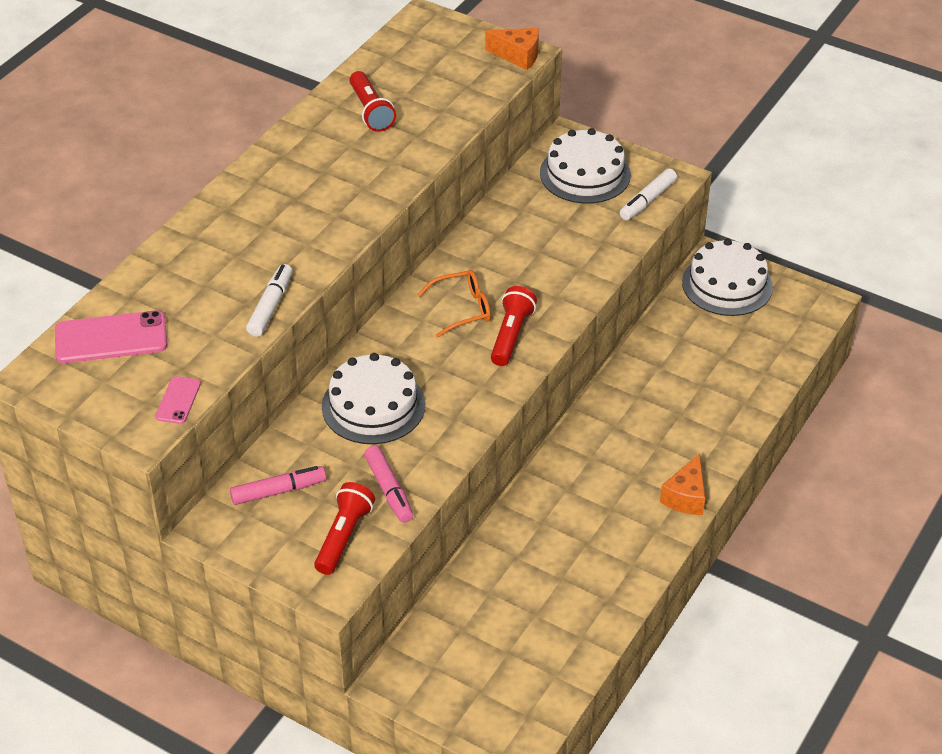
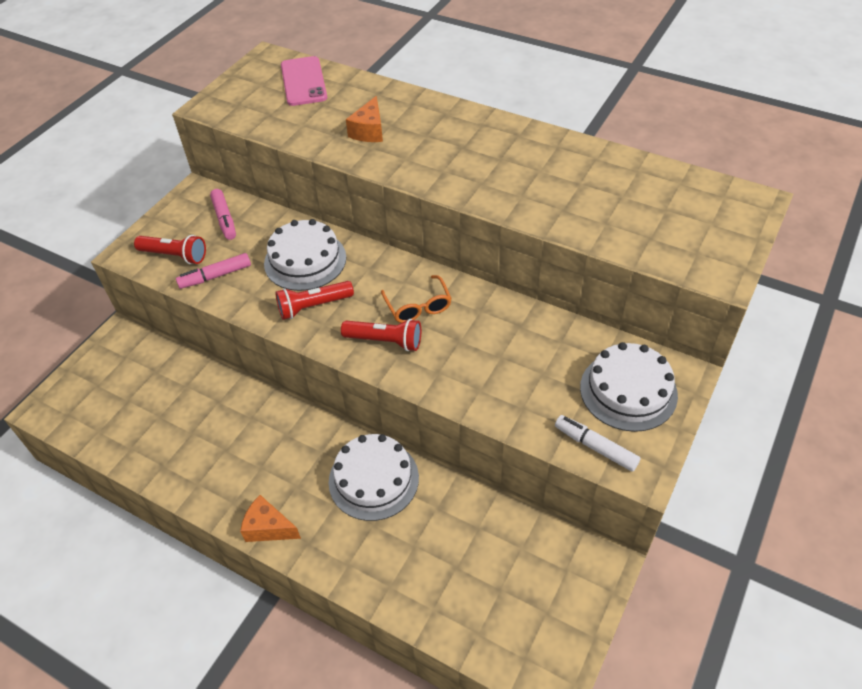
camera: 90 degrees right, 5 degrees up
(178, 400) = (237, 117): pink phone -> none
(270, 306) = (332, 147): white marker -> none
(370, 111) = (592, 178): red flashlight -> red flashlight (313, 306)
(518, 56) = (716, 273): orange cheese -> orange cheese (369, 131)
(727, 284) = (567, 576): white cake -> white cake (373, 479)

